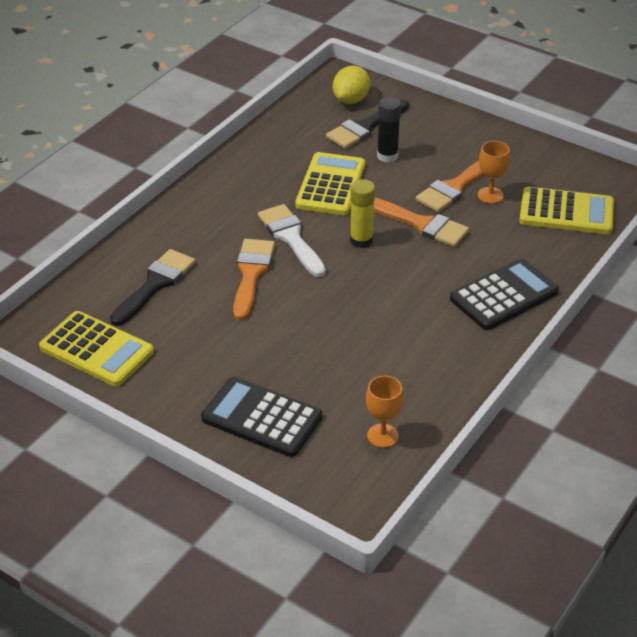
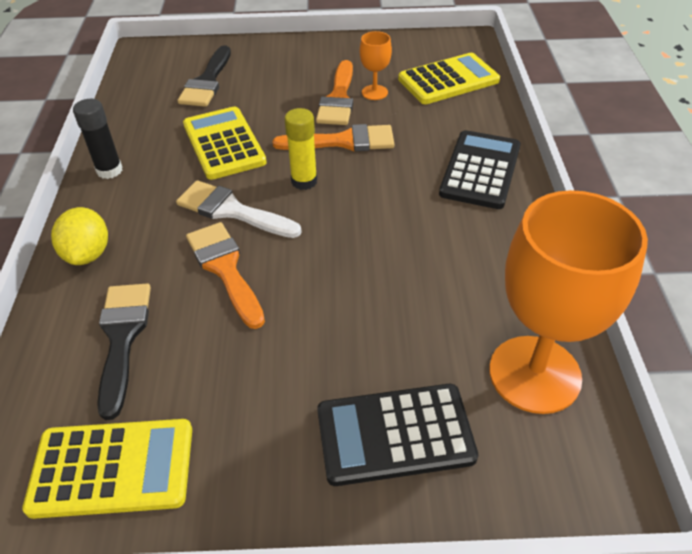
camera: 35 degrees left, 5 degrees up
(351, 100) = (171, 64): yellow lemon -> yellow lemon (88, 254)
(382, 436) = (534, 374): orange goblet -> orange goblet, size x2.27
(387, 156) = (252, 97): black glue stick -> black glue stick (109, 170)

